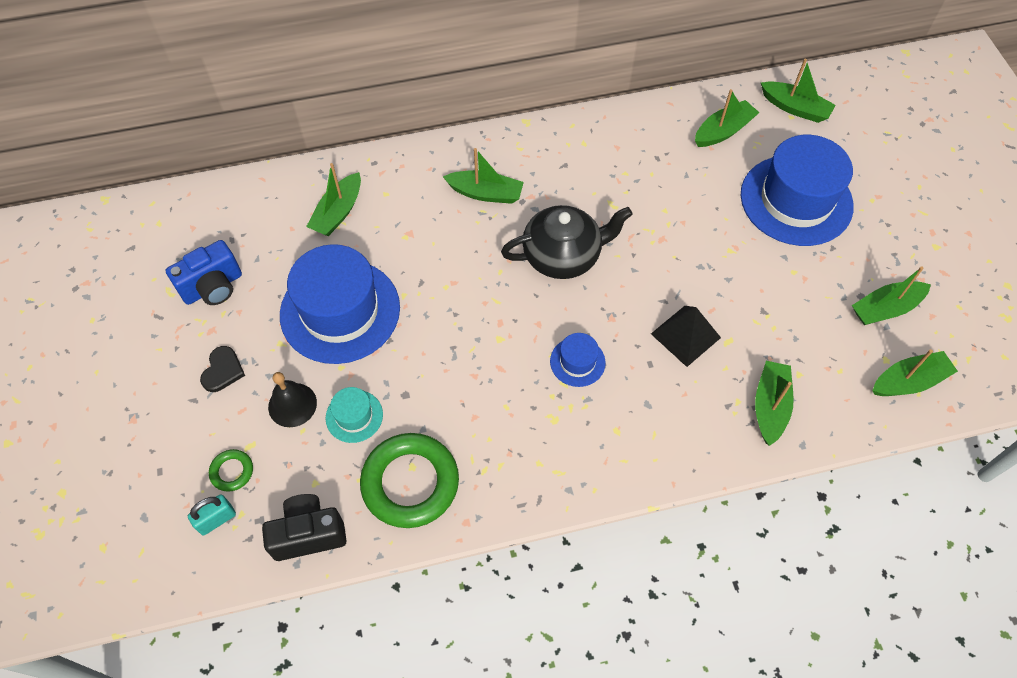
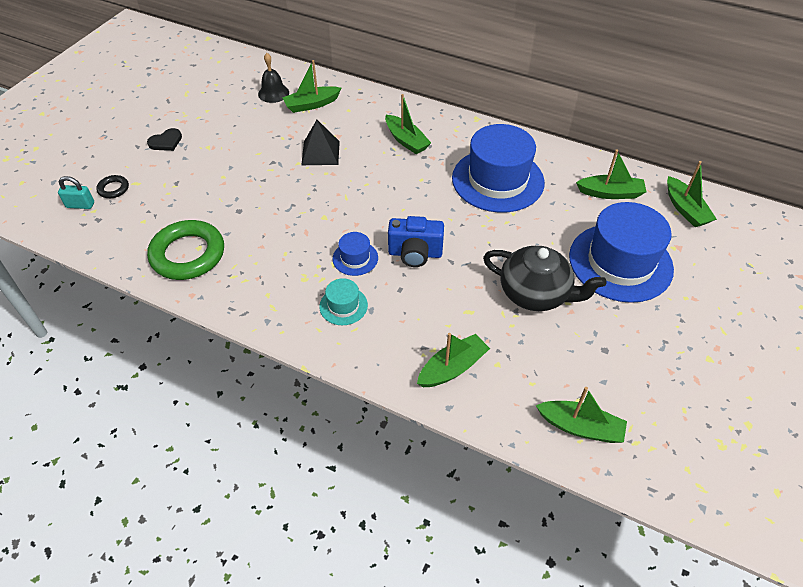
camera: 40 degrees right, 10 degrees down
(213, 287) = (208, 103): blue camera -> blue camera (415, 254)
(232, 471) = (113, 189): green ring -> black ring
(292, 404) = (178, 178): black bell -> black bell (273, 93)
(309, 534) = (110, 242): black camera -> none
(340, 311) = (255, 150): blue hat -> blue hat (497, 180)
(354, 416) = (200, 203): turquoise hat -> turquoise hat (343, 306)
(563, 256) = (415, 198): black teapot -> black teapot (535, 293)
(685, 335) = (442, 289): black pyramid -> black pyramid (320, 153)
(885, 309) = (615, 370): green boat -> none

